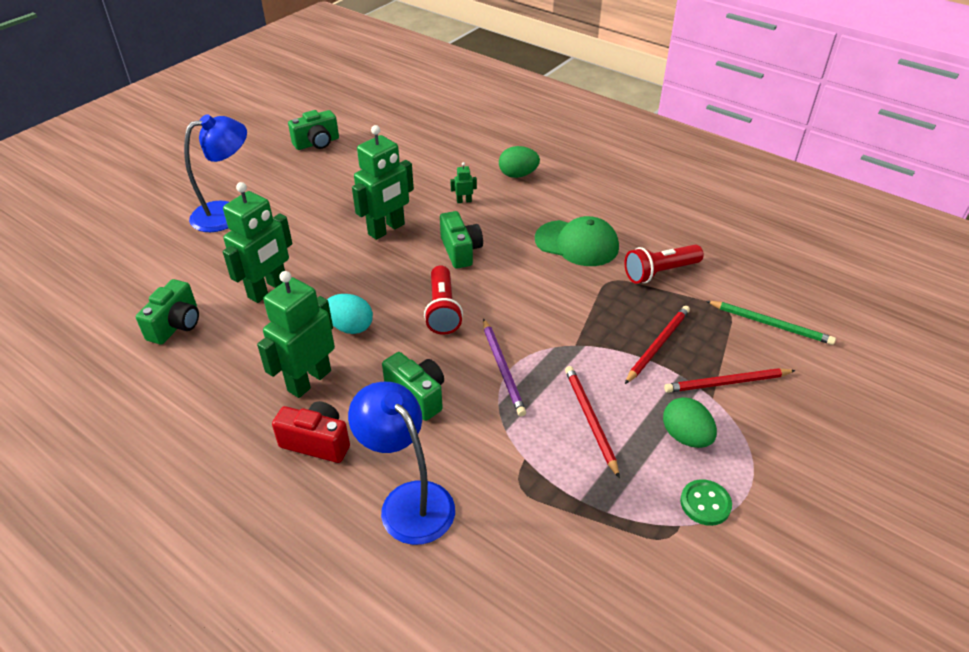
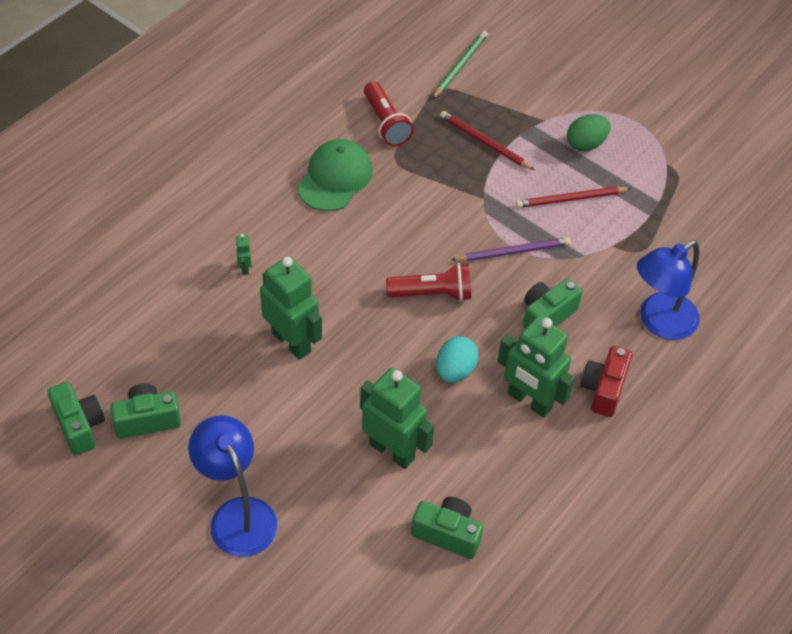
camera: 90 degrees left, 10 degrees up
(460, 251) = (338, 275): green camera -> green camera (147, 420)
(518, 175) = (198, 214): green egg -> none
(705, 503) = (647, 146): green button -> none
(726, 383) = (528, 108): red pencil -> none

